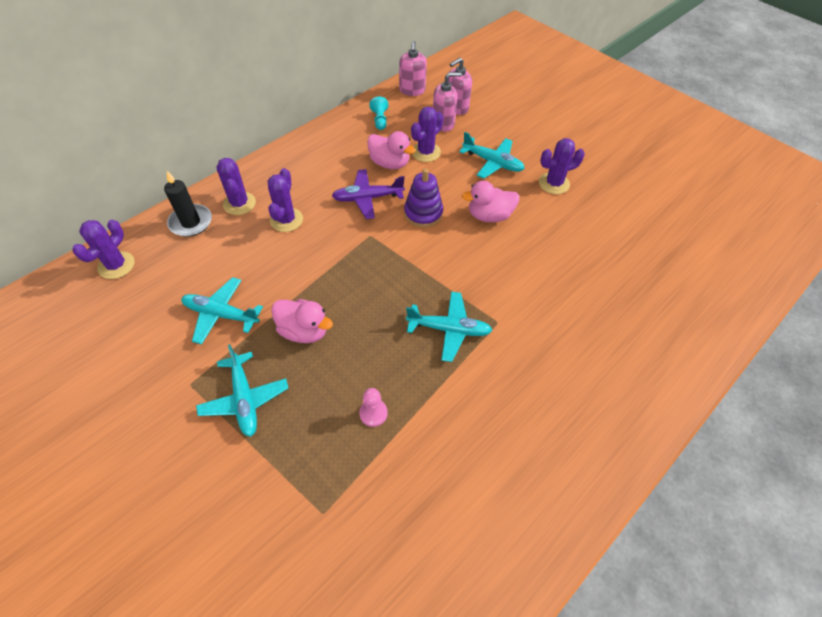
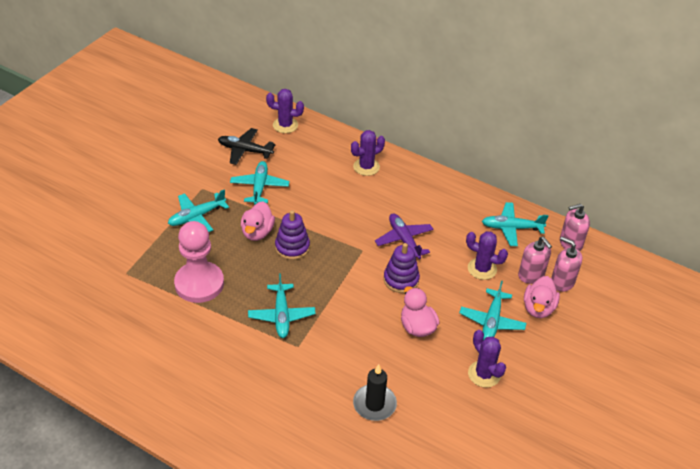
camera: 75 degrees right, 10 degrees down
(140, 319) = (245, 150): none -> black plane
(191, 222) = (337, 147): black candle -> black candle (374, 404)
(286, 220) = (359, 197): purple cactus -> none
(343, 299) = (292, 247): none -> purple stacking toy
(373, 413) = (199, 284): pink pawn -> pink pawn, size x2.41
(380, 120) = (511, 228): turquoise pawn -> turquoise plane
(389, 163) = (454, 246): pink duck -> pink duck (538, 308)

